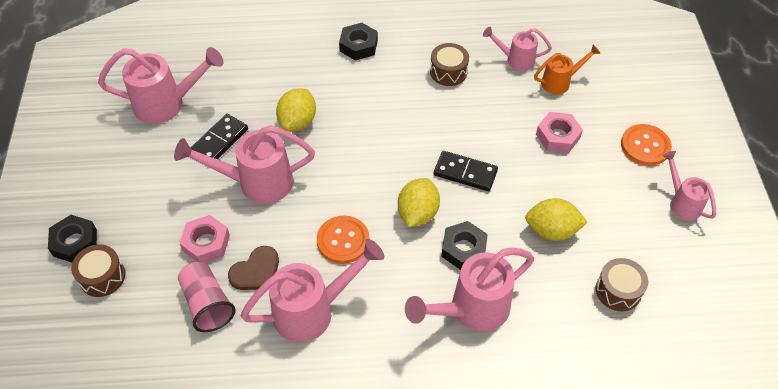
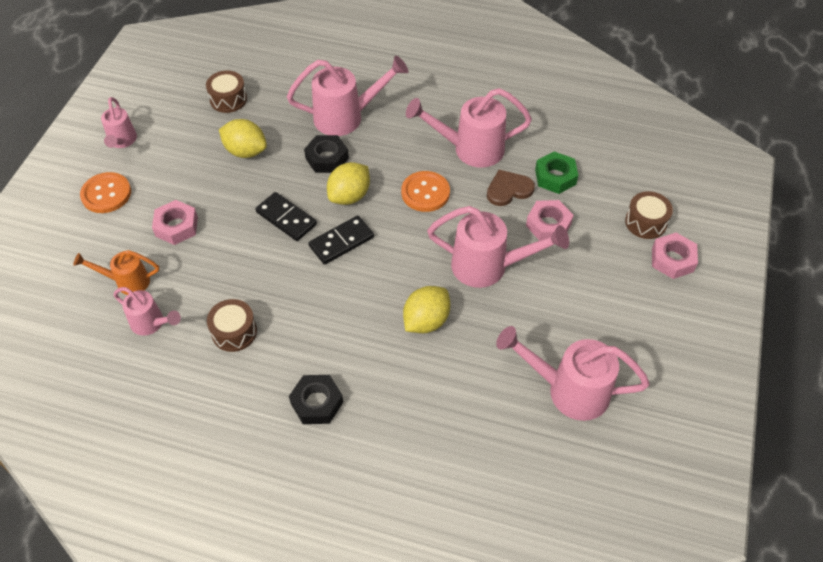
camera: 160 degrees left, 0 degrees up
(75, 242) = (672, 259): black nut -> pink nut
(207, 304) = (555, 177): pink cup -> green nut
(219, 141) = (516, 324): black domino -> black domino (341, 242)

